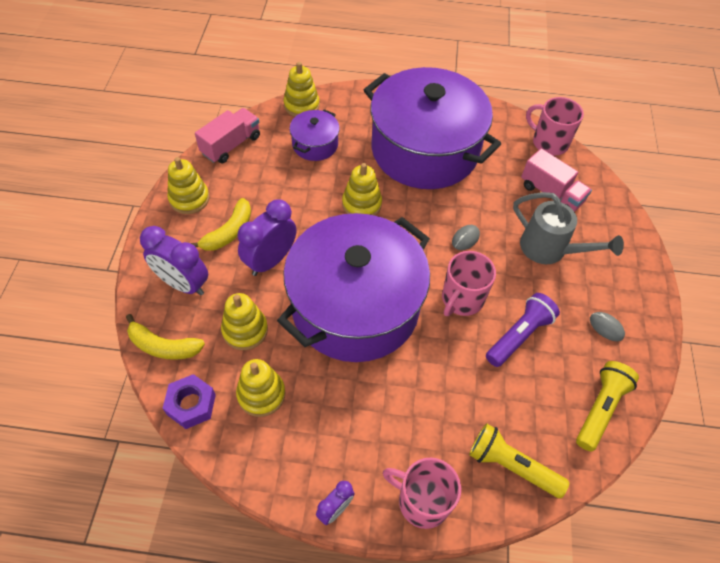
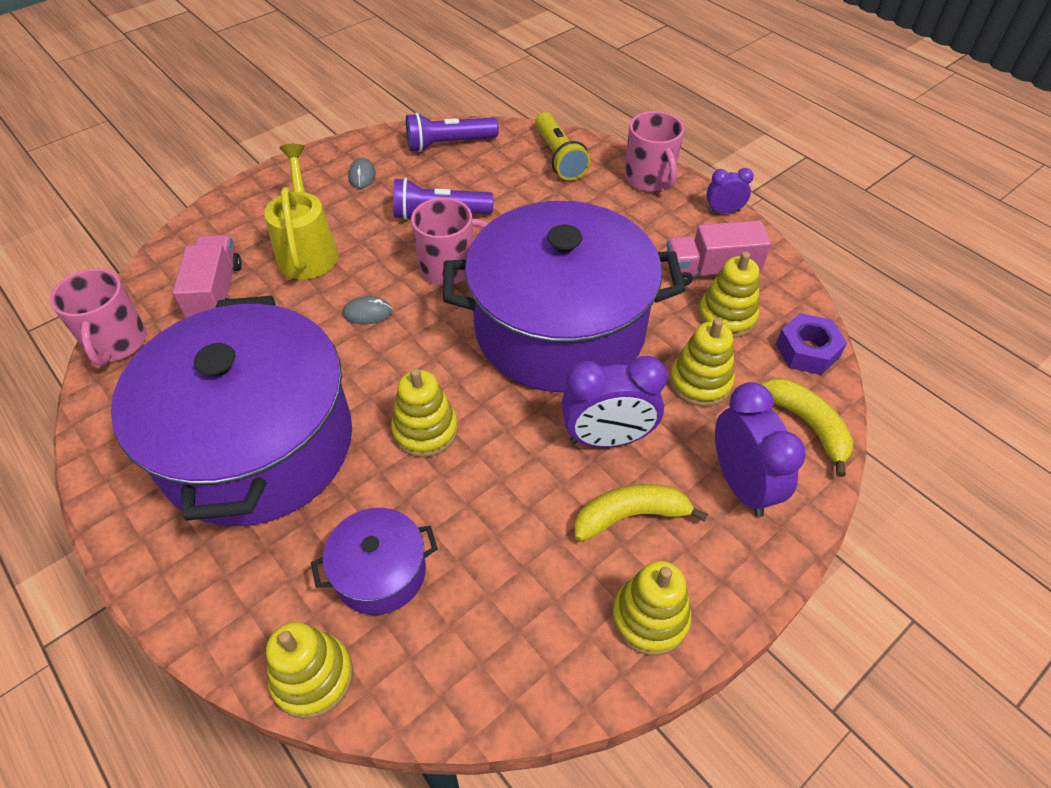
camera: 135 degrees left, 5 degrees down
(231, 145) = (505, 681): pink truck -> pink truck (710, 271)
(549, 249) = (308, 250): grey watering can -> yellow watering can
(600, 409) = (448, 144): yellow flashlight -> purple flashlight

